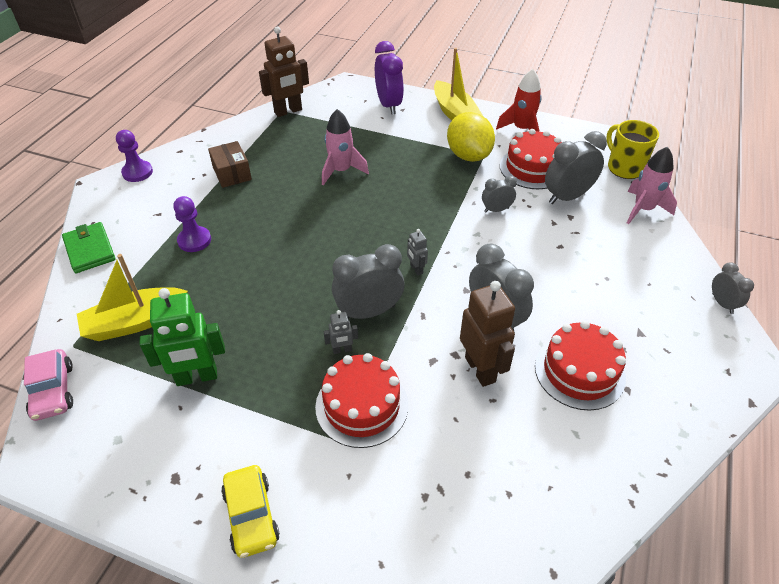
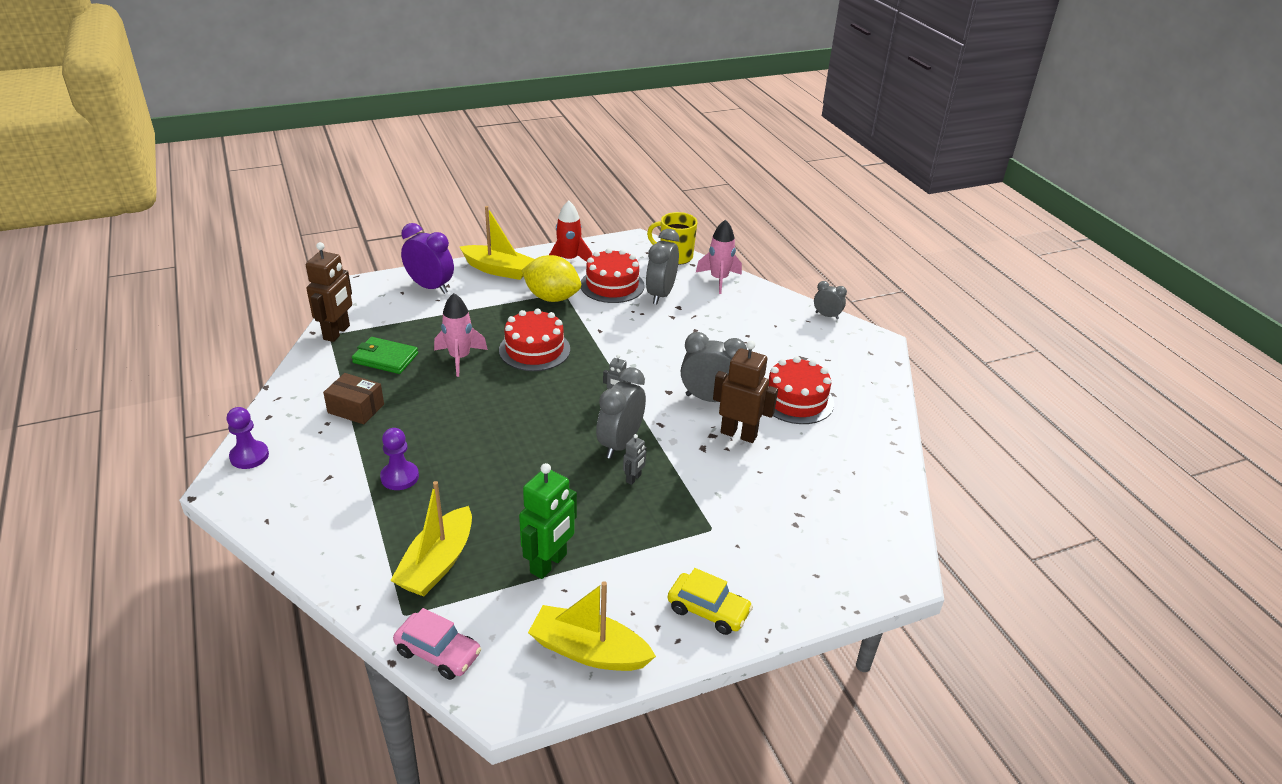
camera: 45 degrees left, 10 degrees down
(90, 250) = (301, 541): green wallet -> green wallet (385, 358)
(132, 473) = (589, 651): none -> yellow boat
(362, 405) = (693, 502): red cake -> red cake (534, 349)
(496, 210) = (622, 327): grey clock -> none

